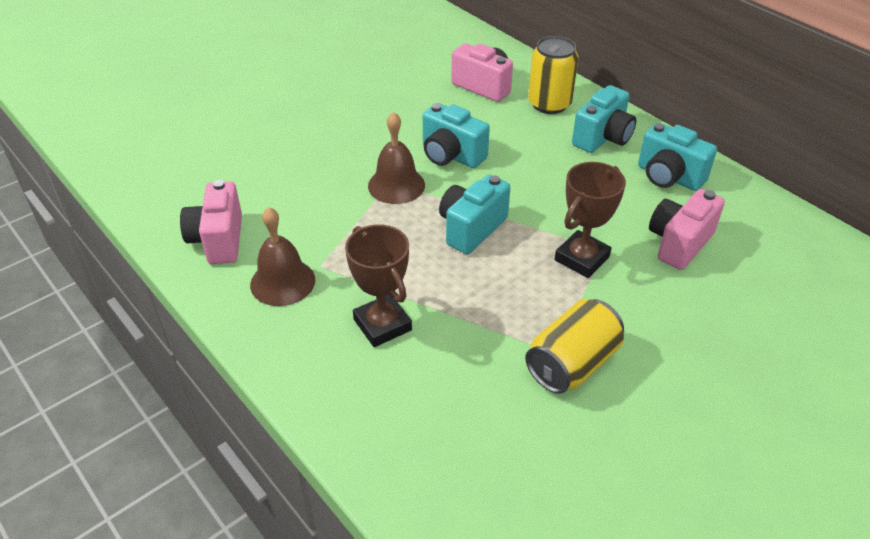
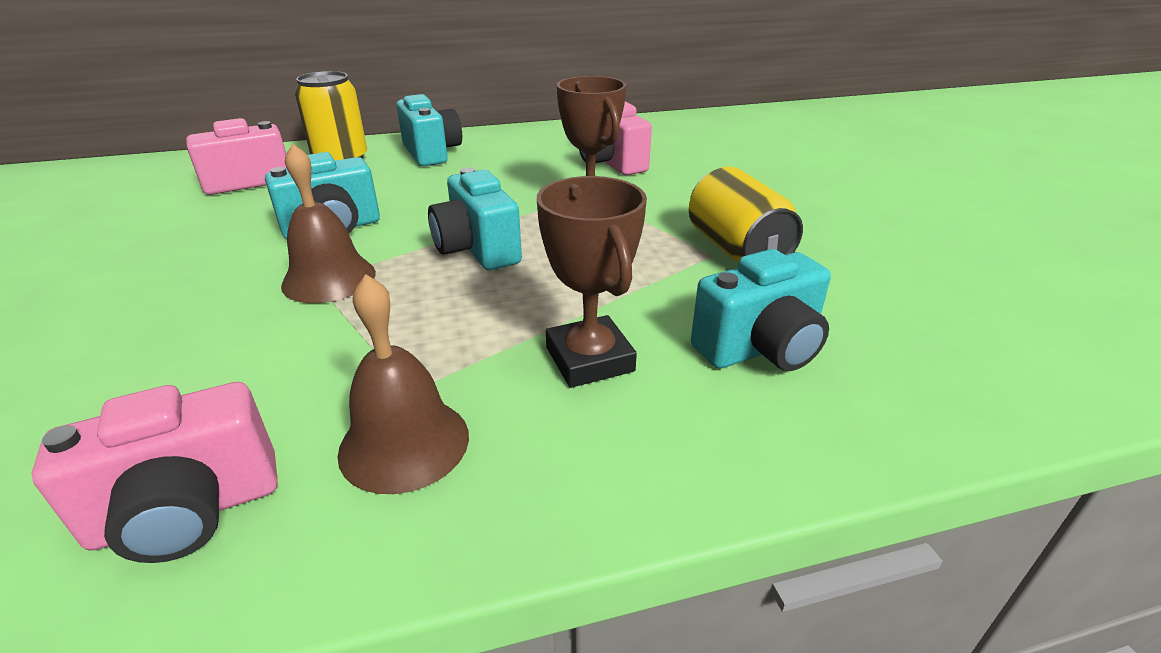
camera: 65 degrees left, 10 degrees down
(218, 240) = (188, 512): pink camera -> pink camera turned 45 degrees counterclockwise
(382, 325) = (589, 359): brown trophy -> brown trophy turned 75 degrees clockwise
(668, 177) = (523, 145): turquoise camera -> turquoise camera (760, 349)

